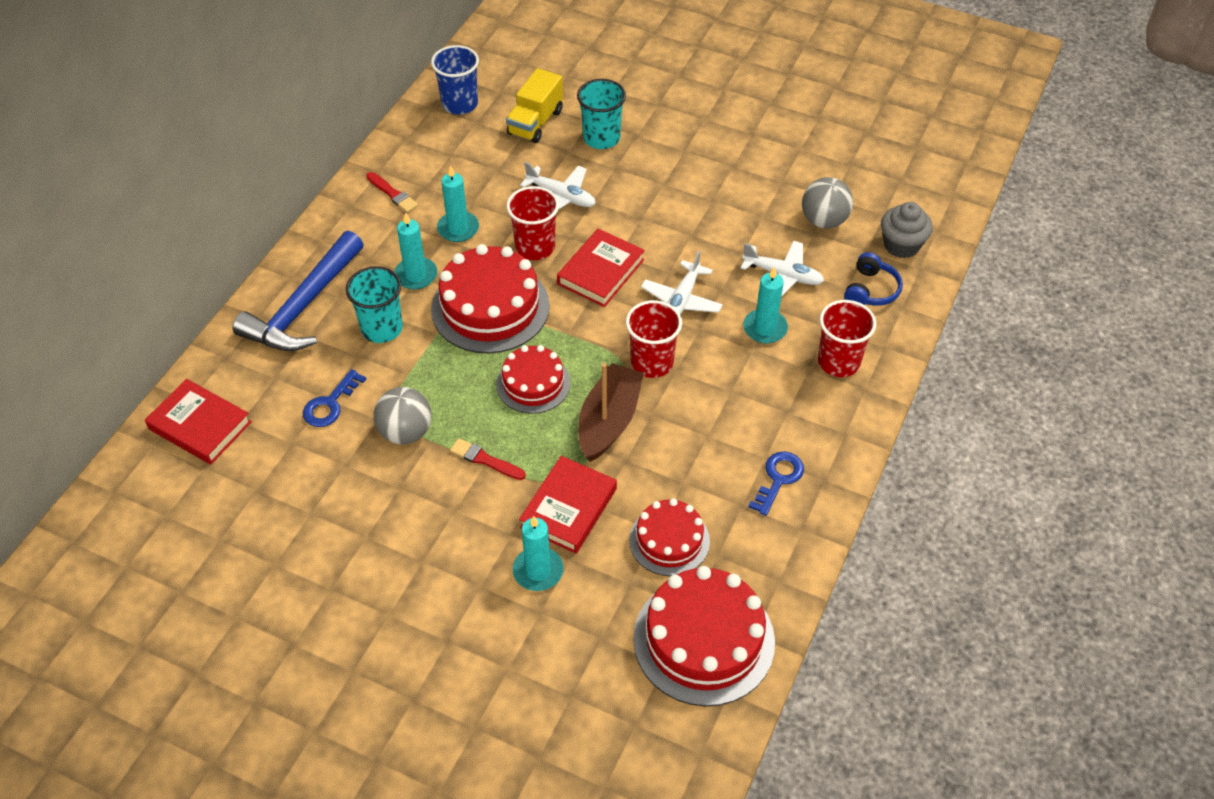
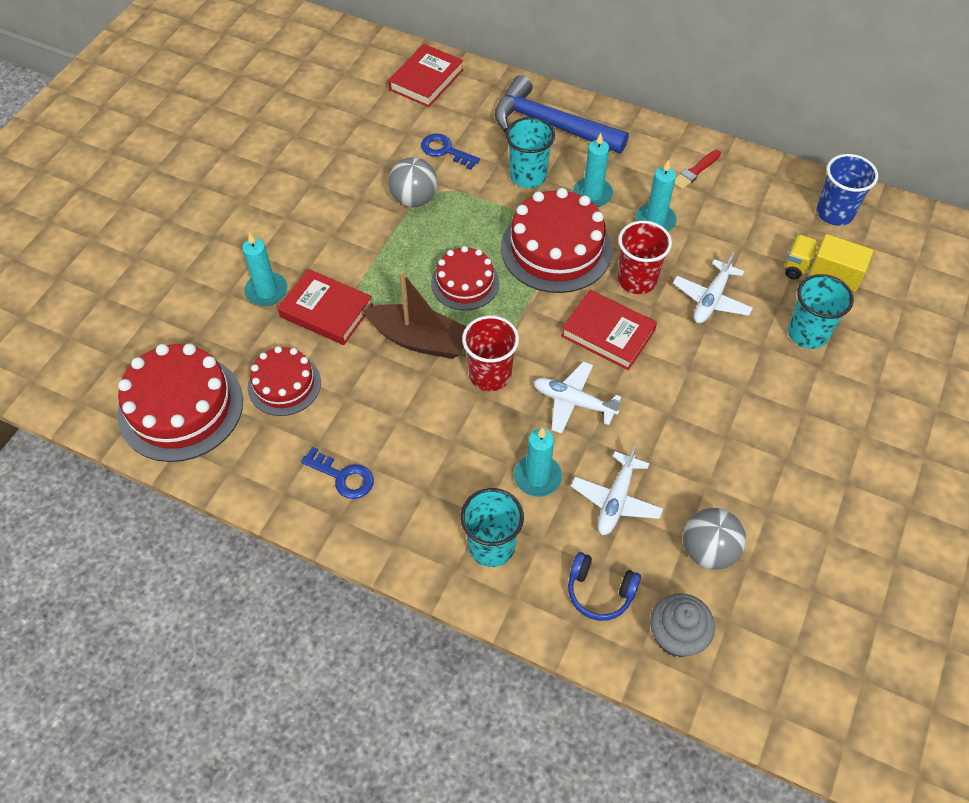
camera: 90 degrees right, 5 degrees up
(485, 460) = (382, 252): red brush -> none
(838, 362) = (491, 546): red cup -> turquoise cup

